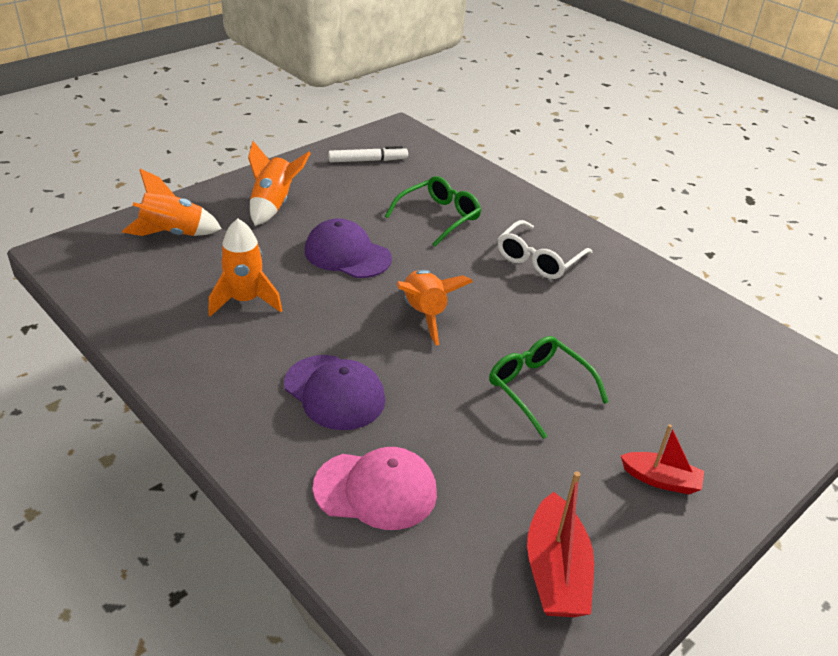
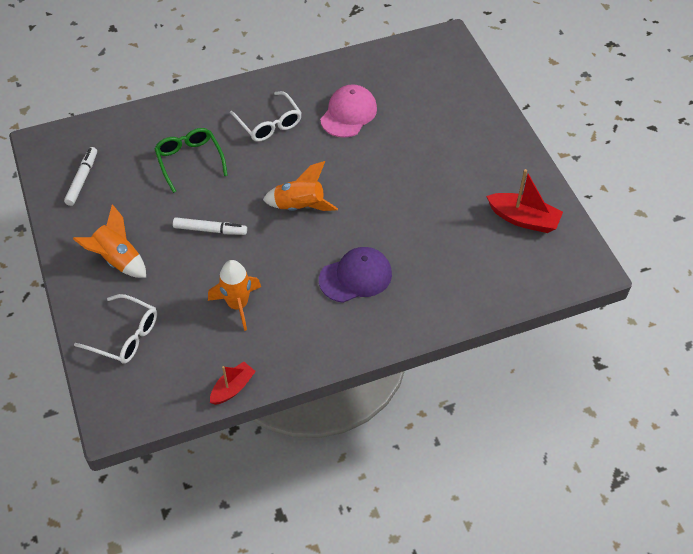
camera: 65 degrees left, 15 degrees up
(173, 234) = (125, 336): orange rocket -> white glasses
(347, 254) = (210, 230): purple cap -> white marker
(376, 490) = (443, 278): pink cap -> pink cap (348, 114)
(538, 388) = (393, 174): green glasses -> none
(660, 480) = (482, 150): red boat -> red boat (233, 388)

